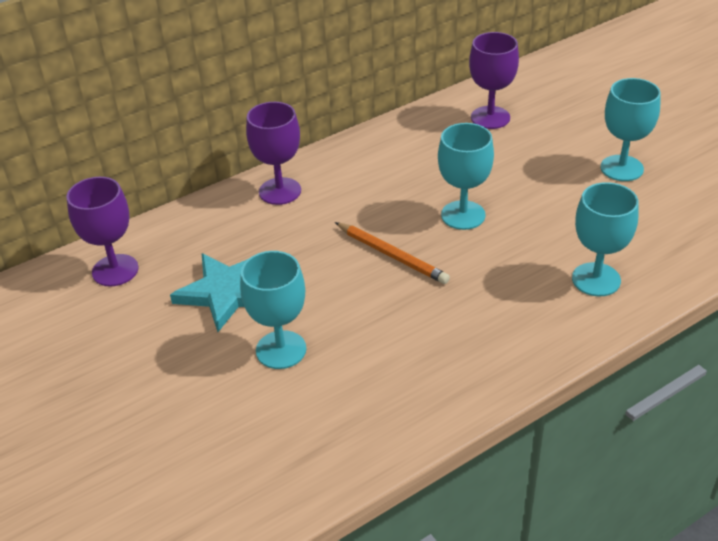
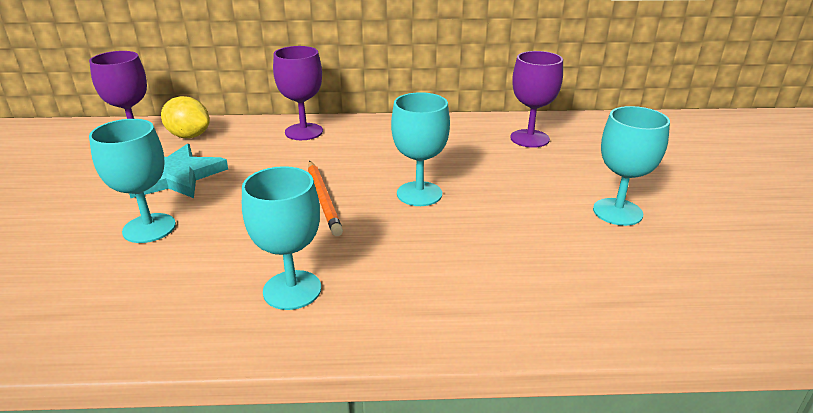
camera: 30 degrees right, 10 degrees down
(169, 244) = (189, 136): none -> yellow lemon
(596, 279) = (481, 293): turquoise goblet -> turquoise goblet (292, 290)

